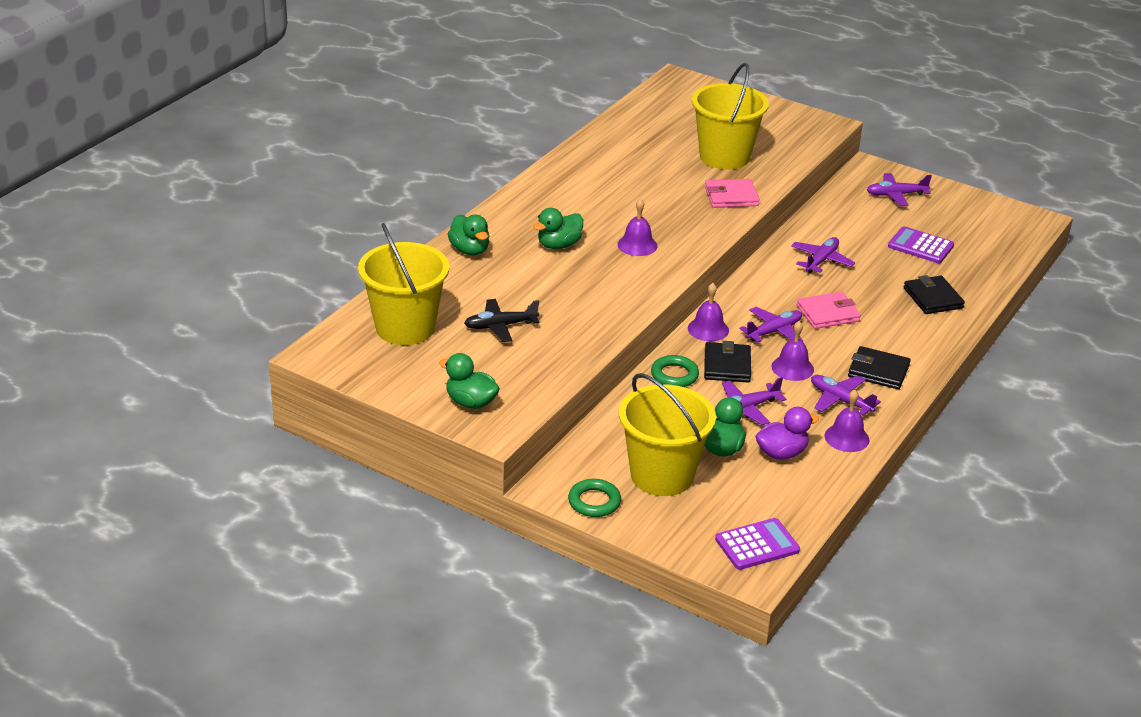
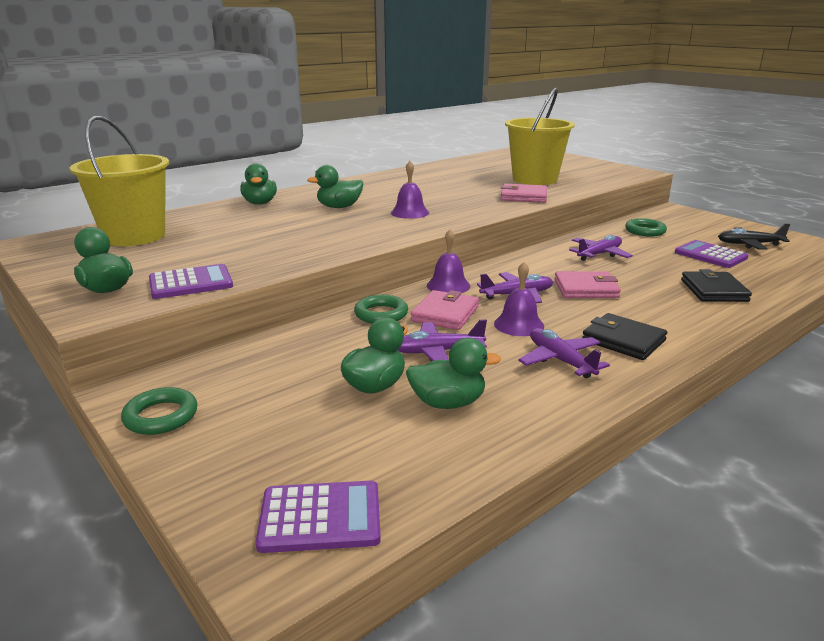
camera: 20 degrees right, 10 degrees down
(500, 326) = (219, 244): black plane -> black plane (749, 244)
(533, 383) = (191, 283): none -> purple calculator
(662, 475) = (274, 402): yellow bucket -> none
(727, 366) = (445, 314): black wallet -> pink wallet
(781, 453) = (448, 403): purple duck -> green duck
(846, 437) = (548, 399): purple bell -> none
(851, 213) = (645, 231): none -> green ring
(895, 195) = (694, 225): purple plane -> none

